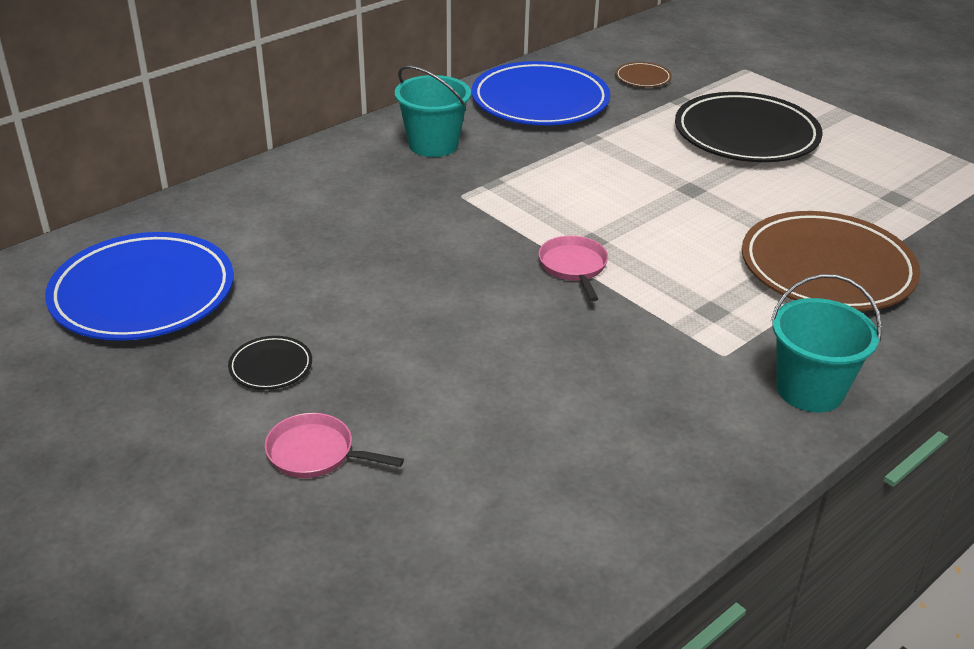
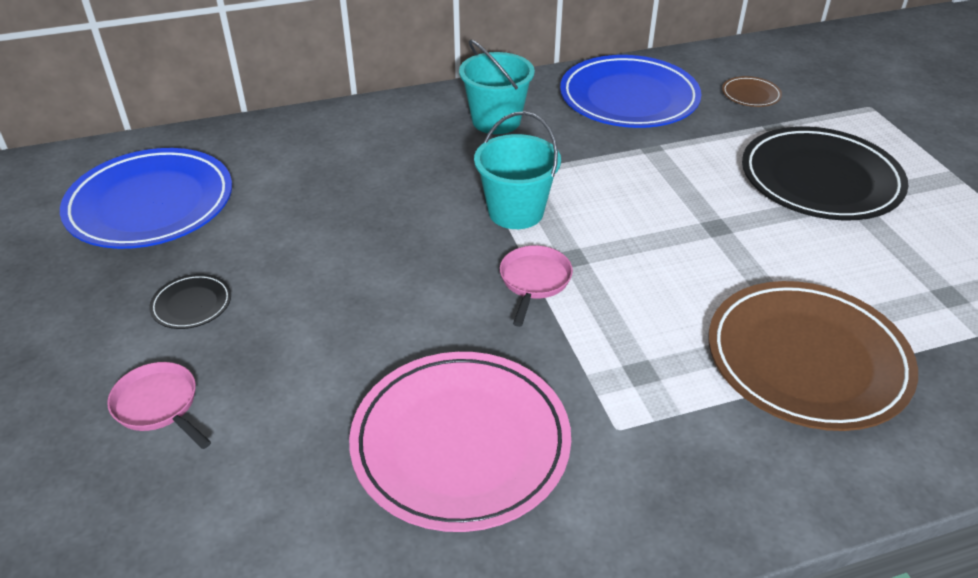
camera: 25 degrees right, 5 degrees up
(610, 402) = (460, 443): none -> pink plate
(810, 390) = (684, 504): turquoise bucket -> turquoise bucket (516, 212)

